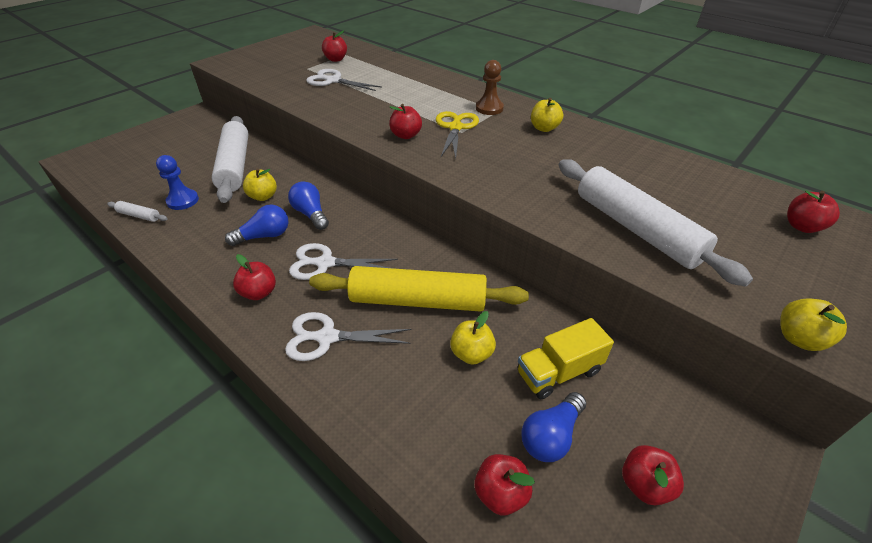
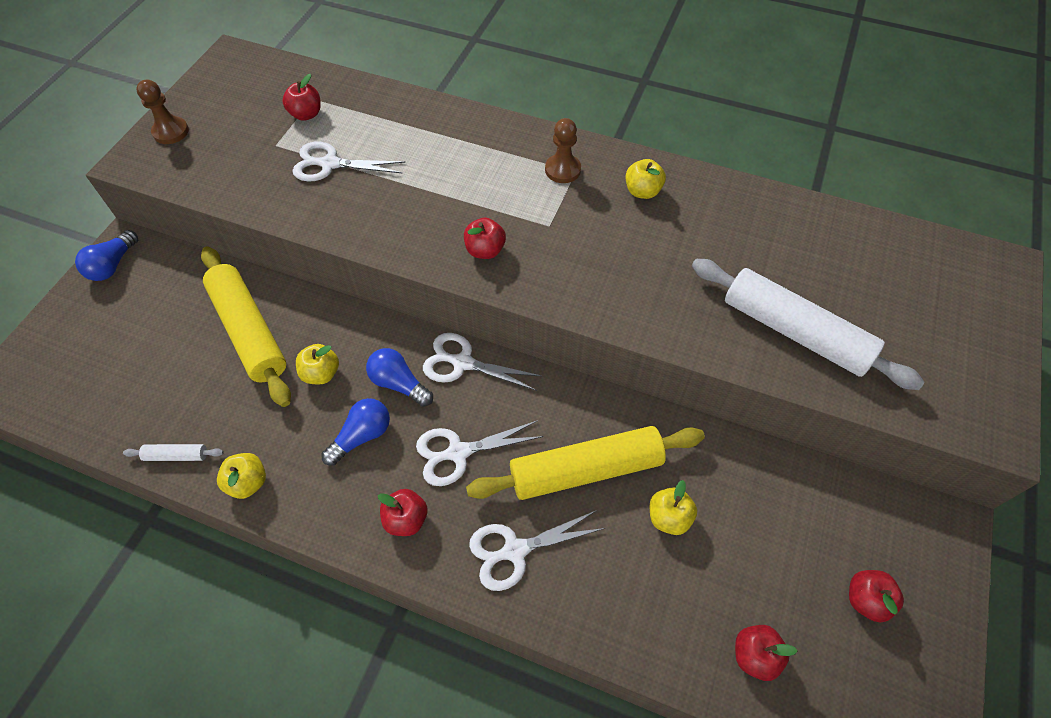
camera: 20 degrees left, 15 degrees up
(183, 201) = (218, 413): blue pawn -> none
(235, 166) = (249, 331): white rolling pin -> yellow rolling pin
(251, 54) = (171, 132): none -> brown pawn
(364, 213) = (463, 363): none -> white scissors
(455, 128) = (538, 219): yellow scissors -> none
(551, 436) = (775, 582): blue light bulb -> blue light bulb (113, 265)
(558, 372) = (757, 509): yellow truck -> none
(799, 338) = (969, 429): yellow apple -> yellow apple (248, 482)
(802, 226) = (944, 279): red apple -> none

